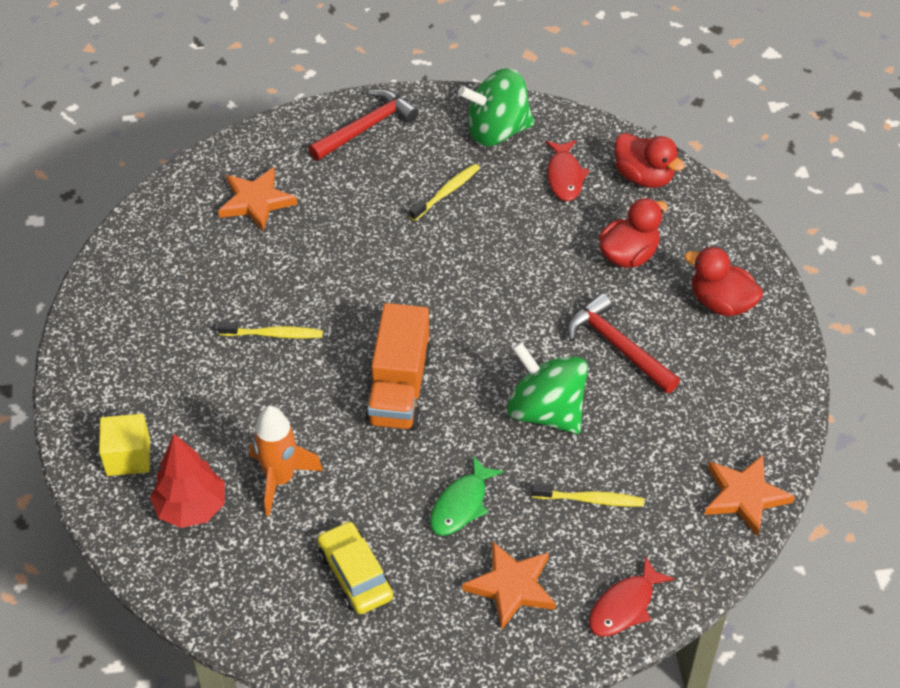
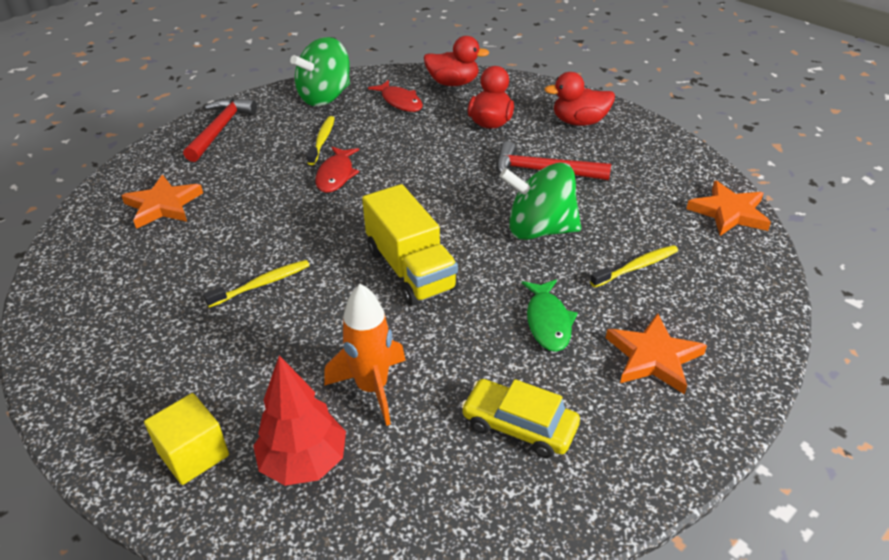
camera: 35 degrees left, 10 degrees down
(399, 388) = (410, 269): orange truck -> yellow truck
(624, 606) = (746, 321): red fish -> red fish (336, 175)

